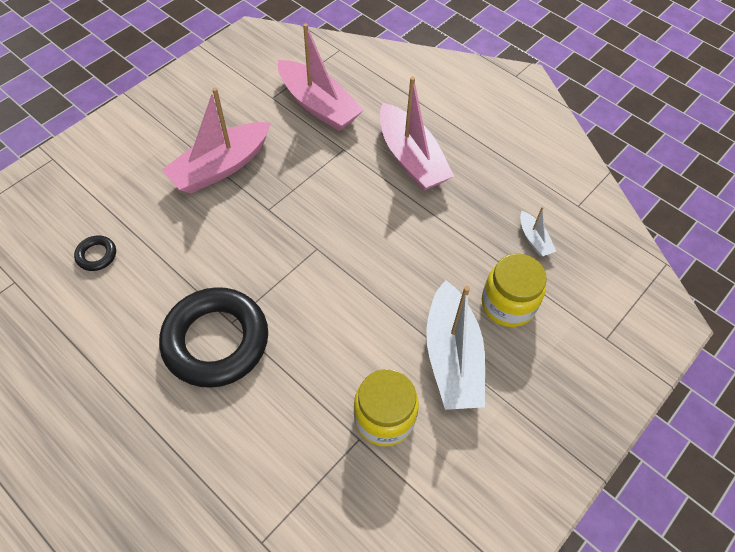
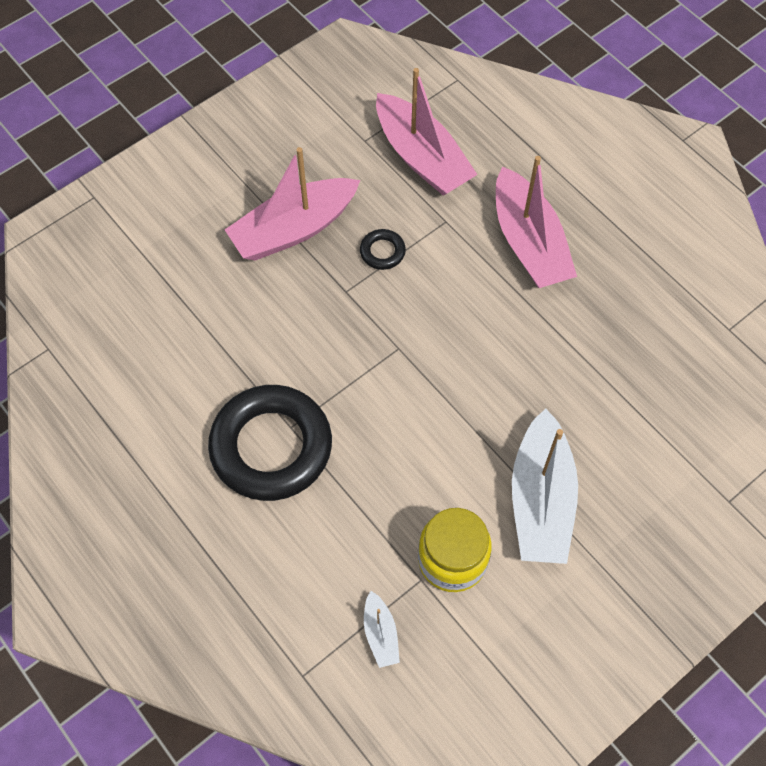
camera: 10 degrees right, 5 degrees up
(96, 255) = (141, 327): black ring -> black ring (382, 252)
(508, 304) = (618, 445): yellow jar -> none
(534, 239) = (665, 367): white boat -> white boat (380, 634)

